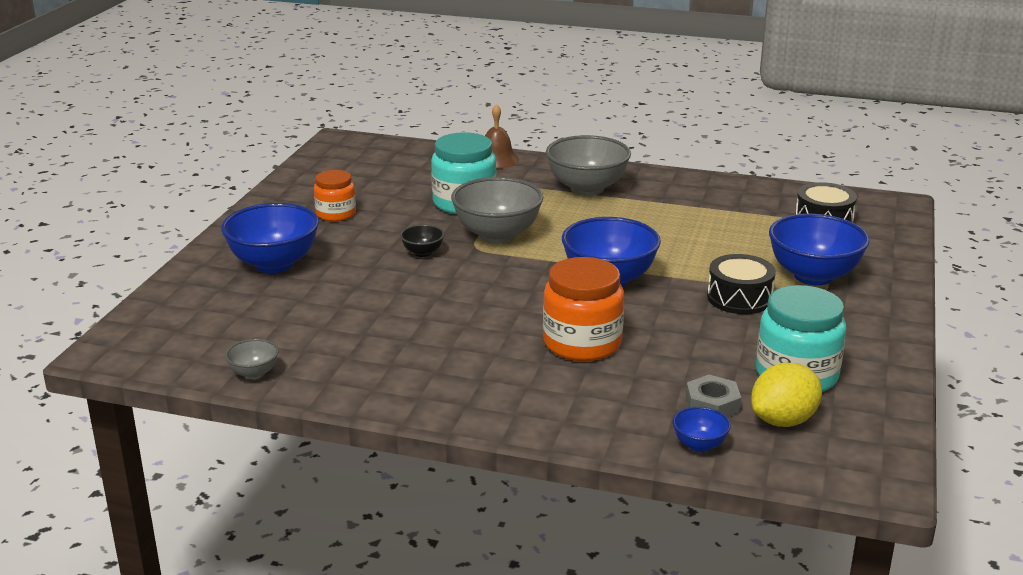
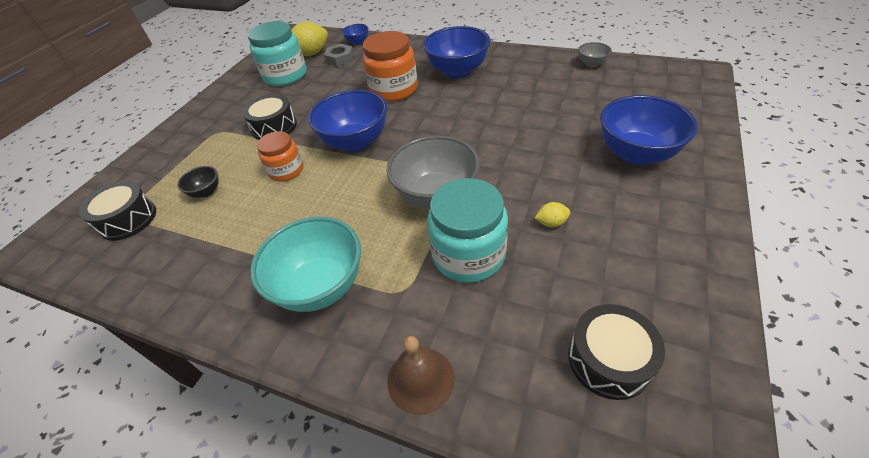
camera: 170 degrees left, 20 degrees up
(336, 214) = (613, 233): orange jar -> orange jar (286, 170)
(372, 167) = (609, 359): none -> black drum
(387, 219) = (551, 223): none -> yellow lemon
(422, 253) = (505, 170): black bowl -> black bowl (206, 192)
(587, 188) = (320, 286): grey bowl -> turquoise bowl
(813, 276) = (206, 148): blue bowl -> blue bowl (458, 71)

